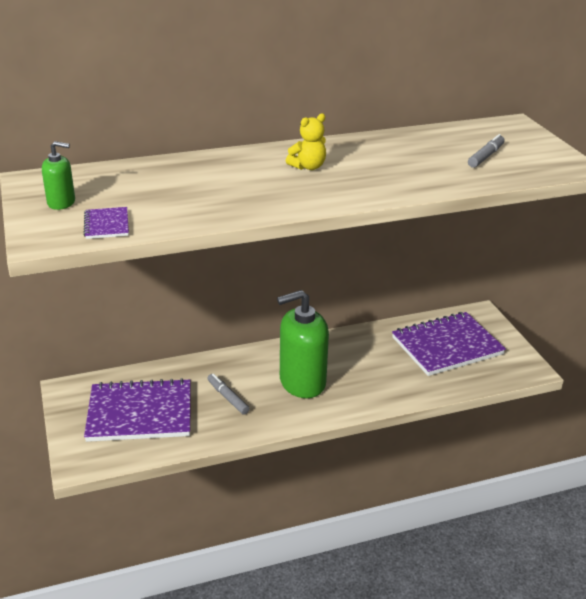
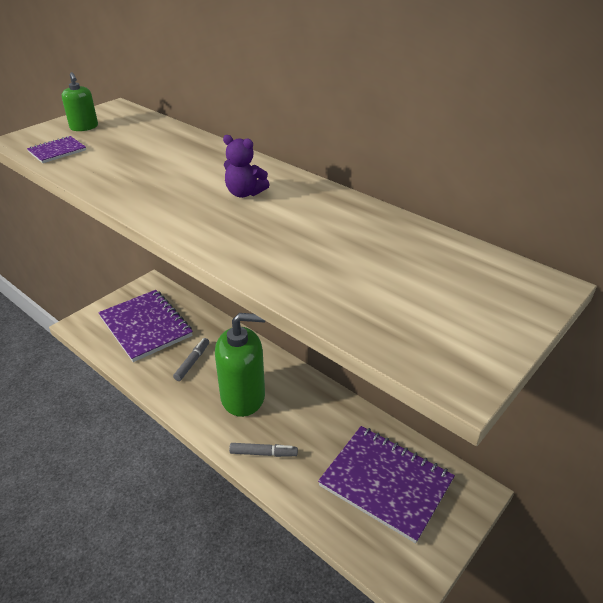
camera: 60 degrees right, 5 degrees up
(302, 382) = (243, 397): green soap dispenser -> green soap dispenser turned 135 degrees clockwise
(308, 167) = (244, 193): yellow teddy bear -> purple teddy bear
(485, 156) = (399, 289): grey marker -> grey marker (263, 453)

